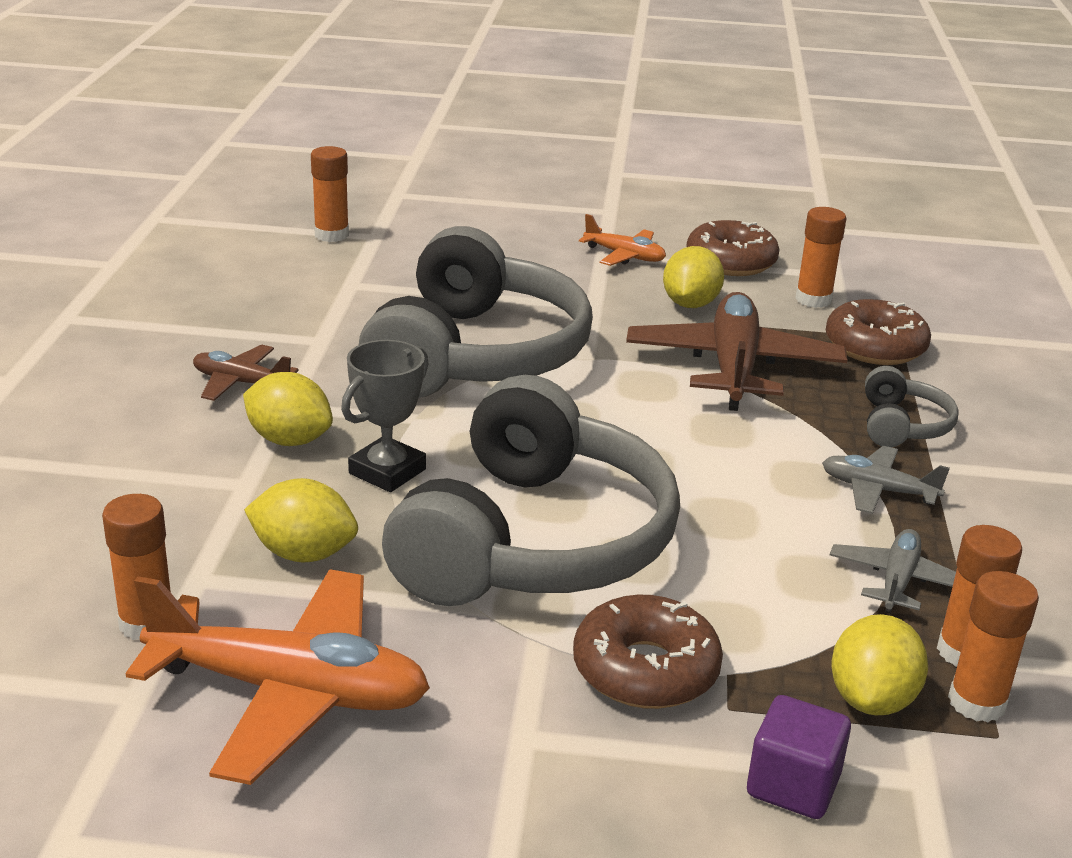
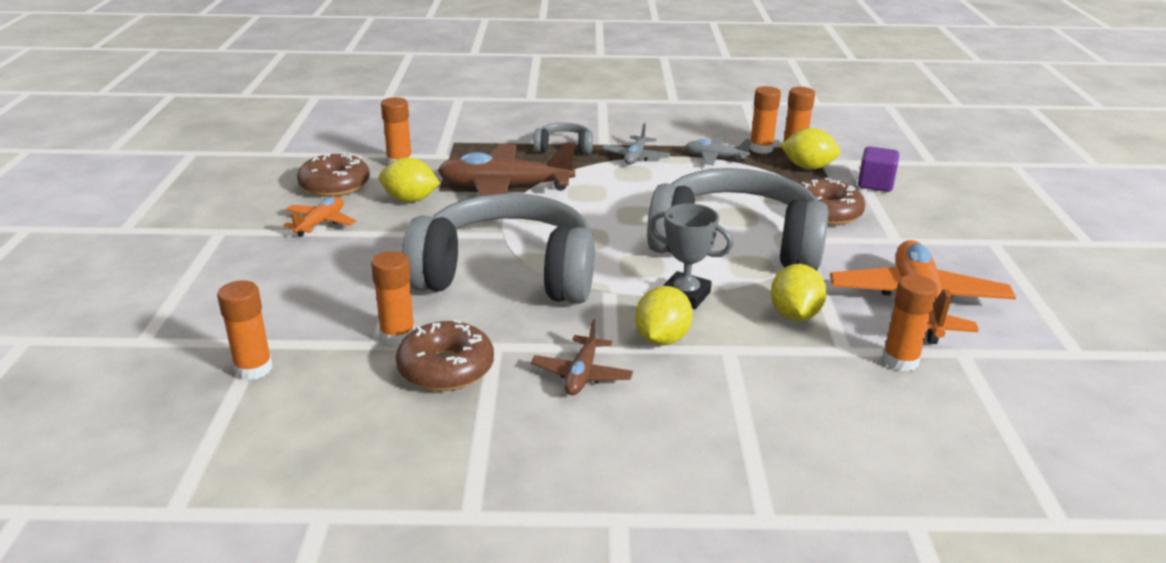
camera: 95 degrees left, 0 degrees up
(362, 293) = (398, 335): none -> orange glue stick
(875, 347) = (467, 149): brown donut -> brown donut (446, 368)

